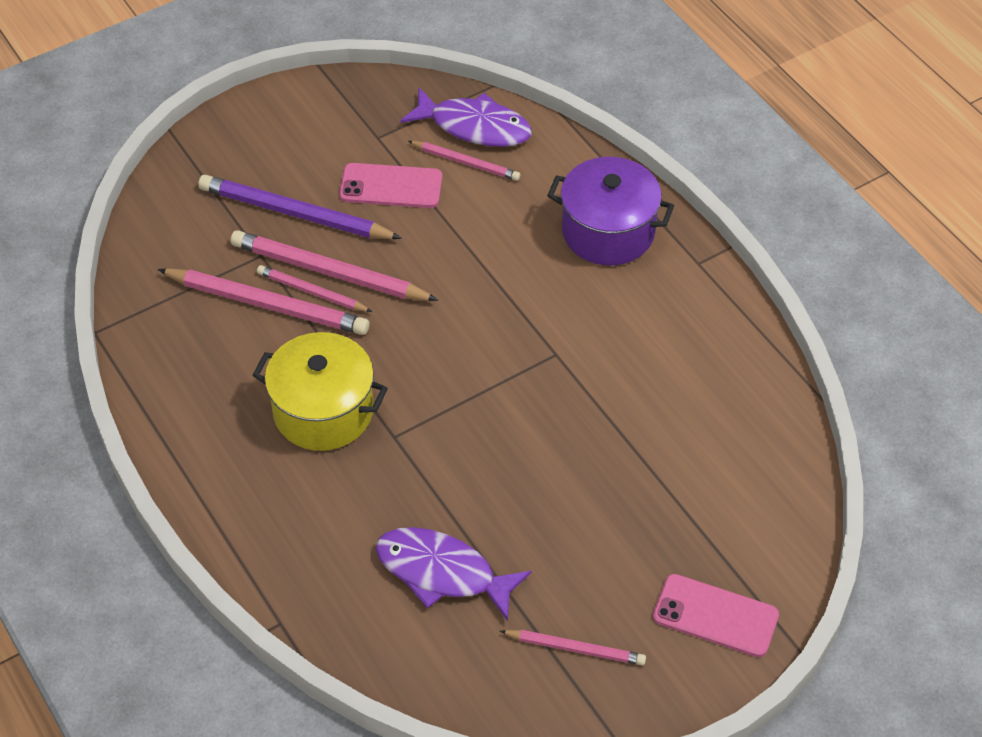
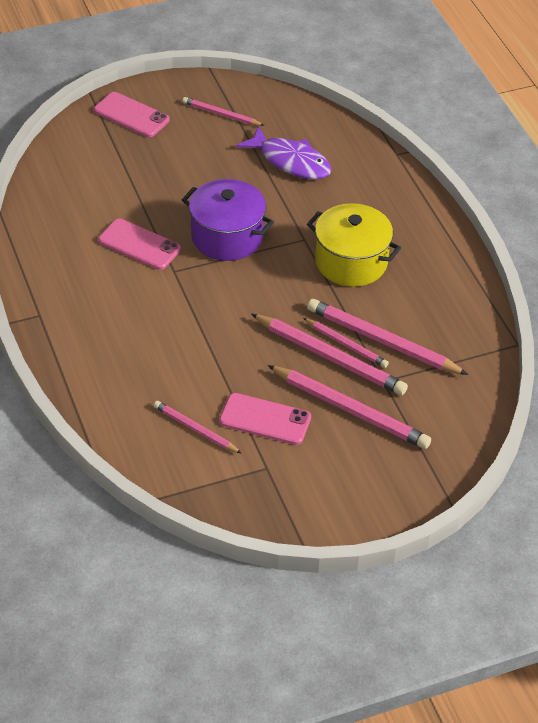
camera: 170 degrees left, 5 degrees down
(295, 213) = (350, 410): purple pencil -> pink pencil
(474, 127) = (177, 461): purple fish -> none
(608, 232) = (98, 350): purple pot -> purple pot (227, 237)
(614, 384) = (139, 245): none -> pink phone

